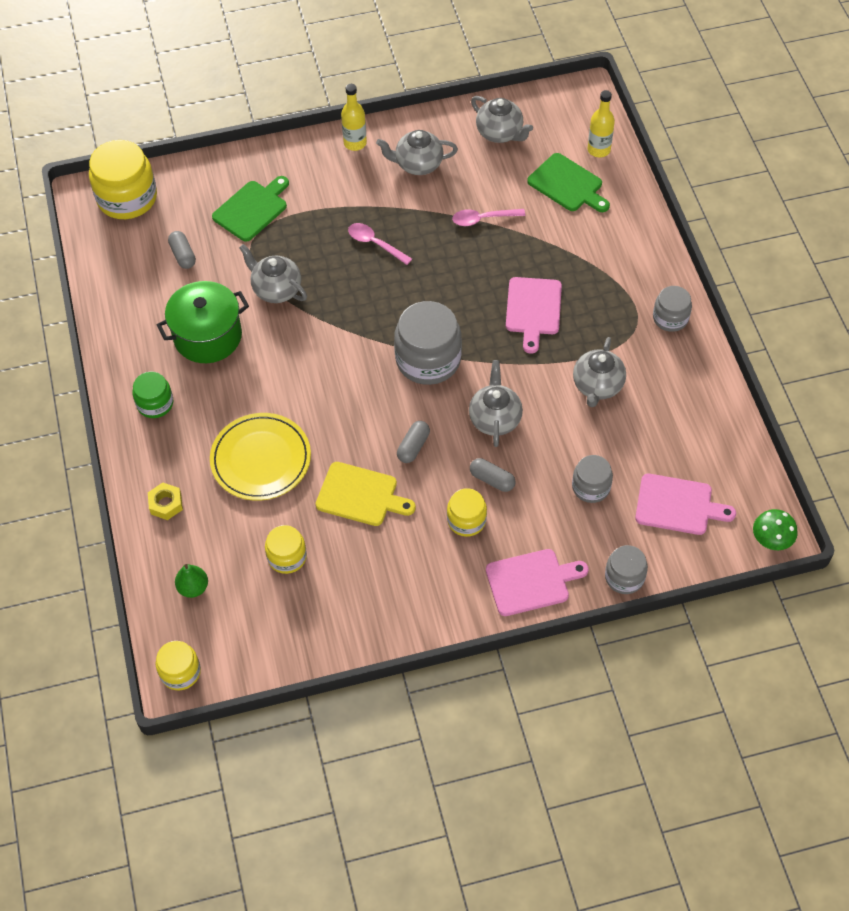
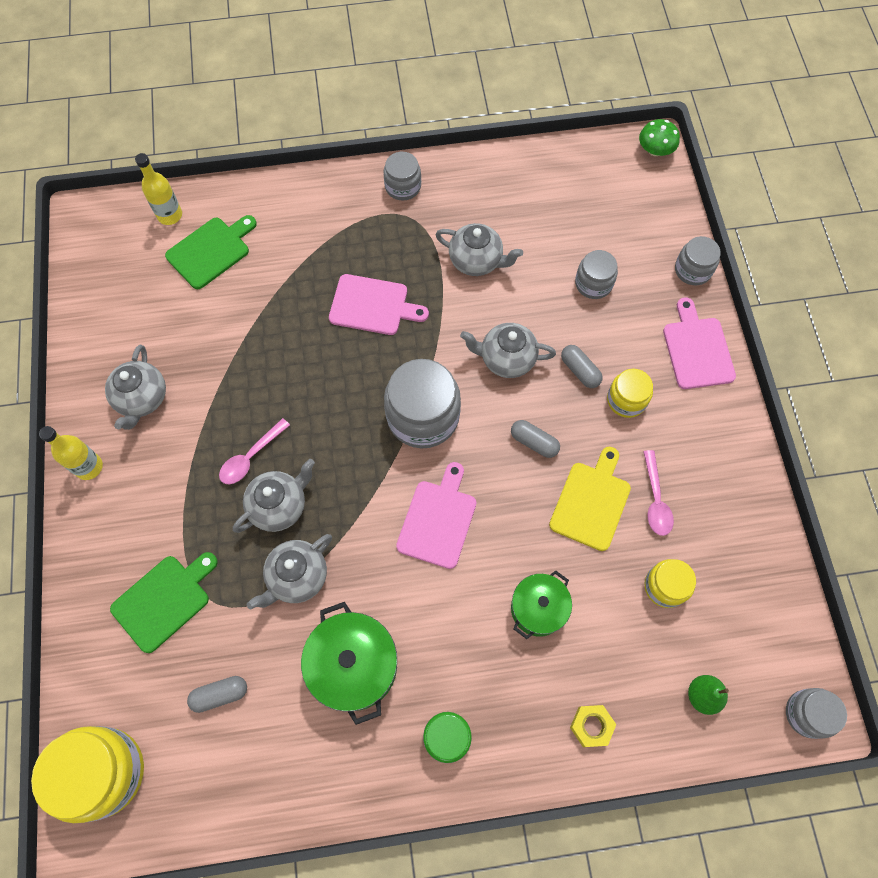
camera: 85 degrees left, 10 degrees up
(180, 672) = (807, 713): yellow jar -> grey jar
(252, 209) = (164, 600): green cutting board -> green cutting board turned 90 degrees clockwise
(261, 459) = (538, 609): yellow plate -> green pot
(483, 219) = (240, 339): pink spoon -> pink spoon (655, 499)
(492, 480) = (580, 370): grey capsule -> grey capsule turned 75 degrees counterclockwise
(500, 133) = (119, 307): grey teapot -> grey teapot (279, 505)
(678, 505) = (617, 215): pink cutting board -> pink cutting board (438, 520)

